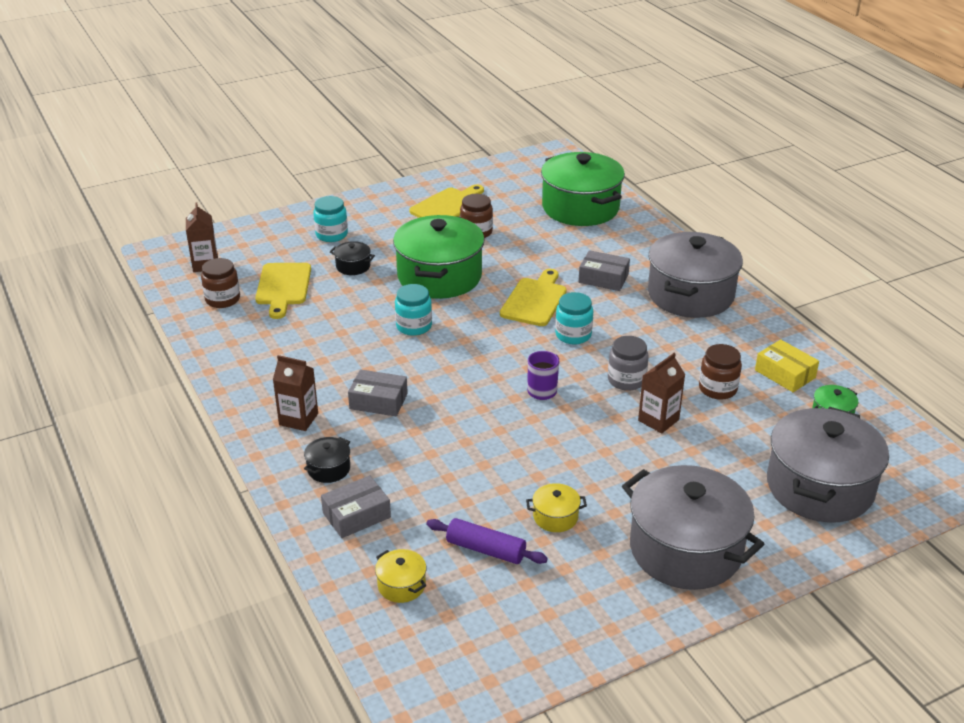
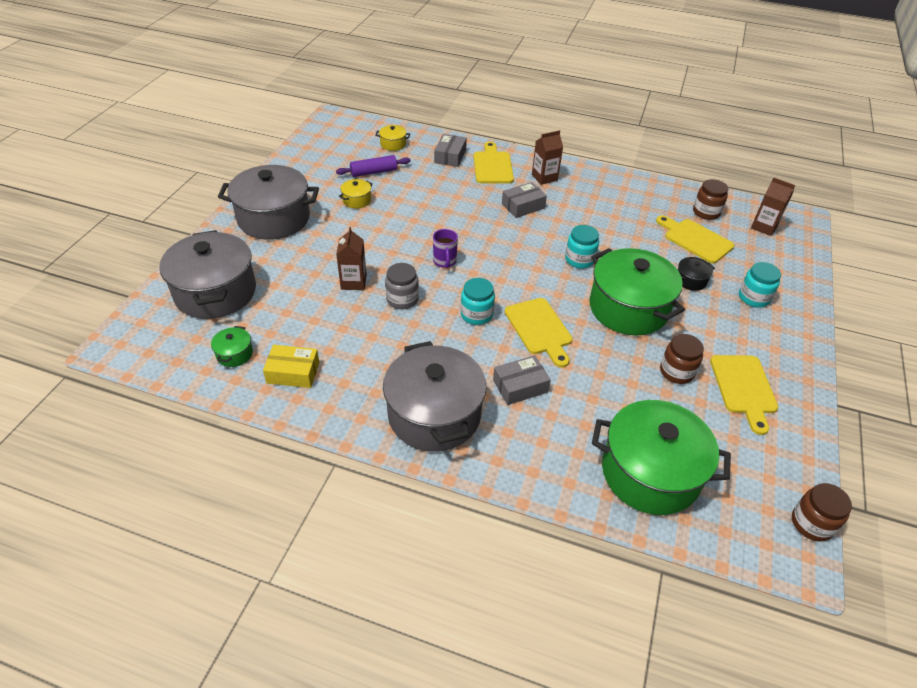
camera: 135 degrees right, 10 degrees up
(328, 469) = (492, 166): black pot -> yellow cutting board
(717, 389) = (334, 328): brown jar -> brown jar (811, 523)

